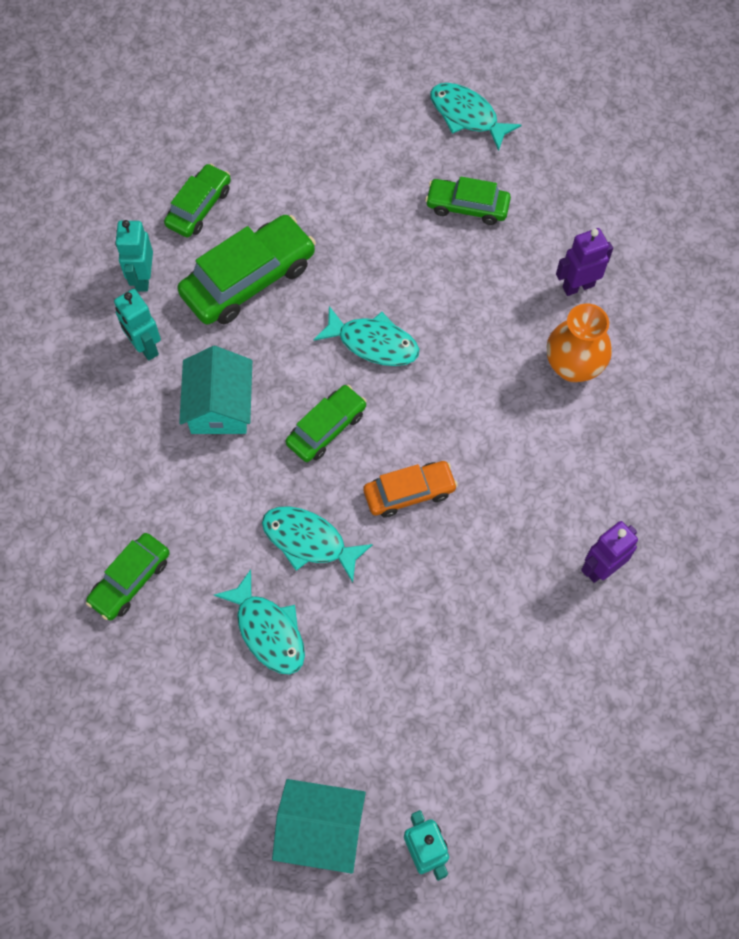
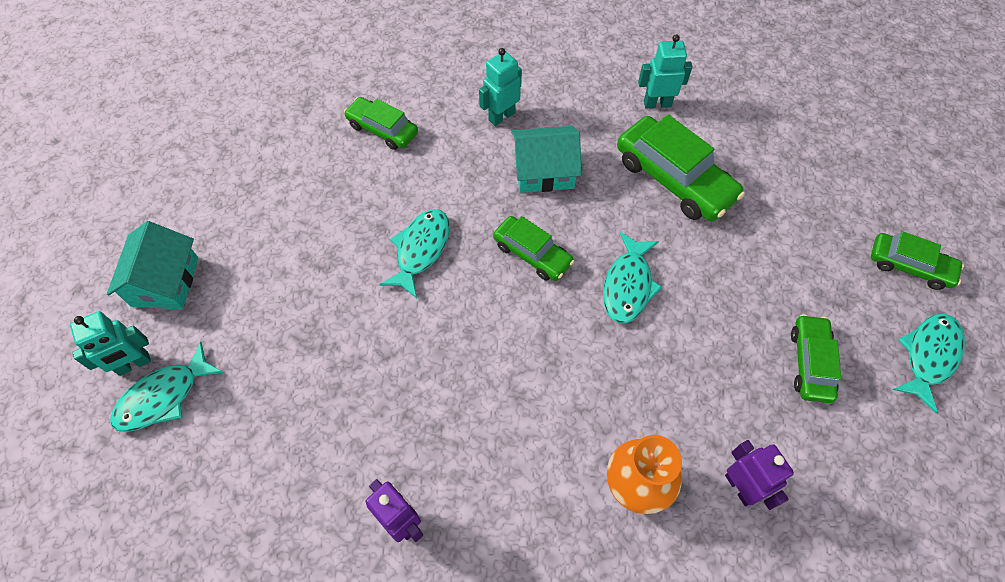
camera: 85 degrees right, 5 degrees down
(145, 347) = (591, 113): turquoise robot -> turquoise robot (501, 116)
(199, 207) = (740, 134): green car -> green car (909, 266)
(268, 631) = (338, 227): turquoise fish -> turquoise fish (163, 397)
(409, 492) = (473, 328): orange car -> none

